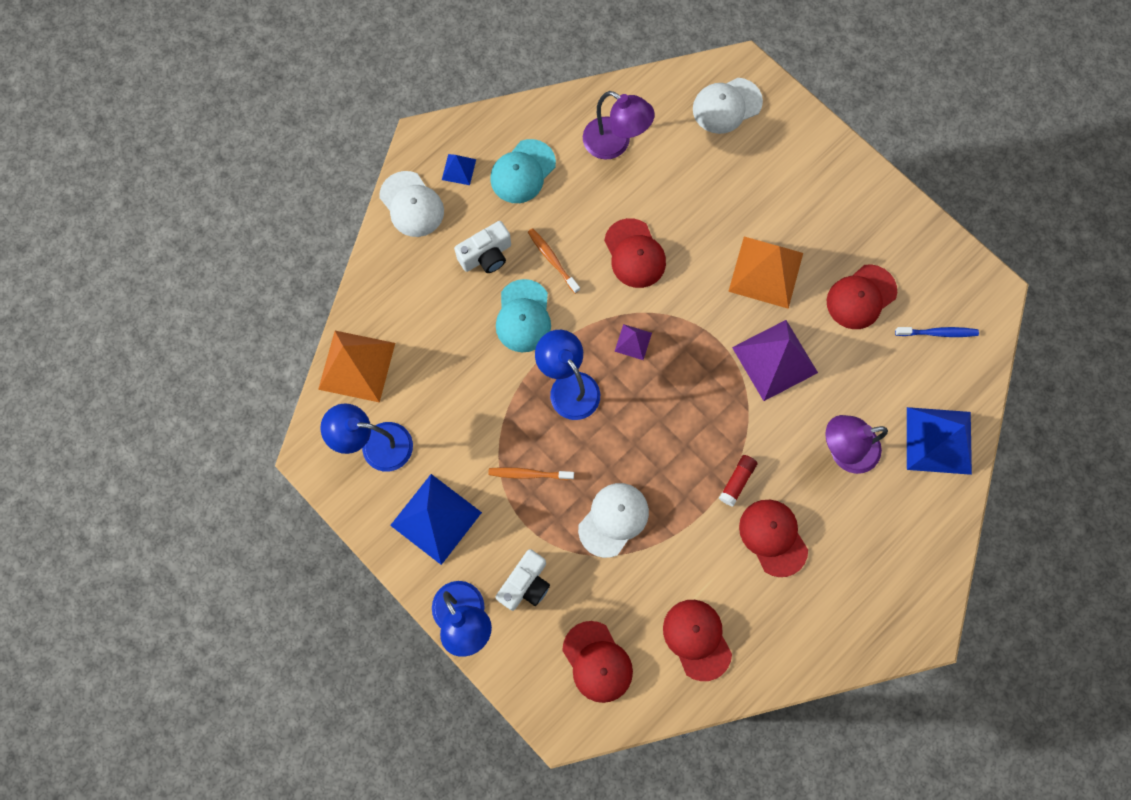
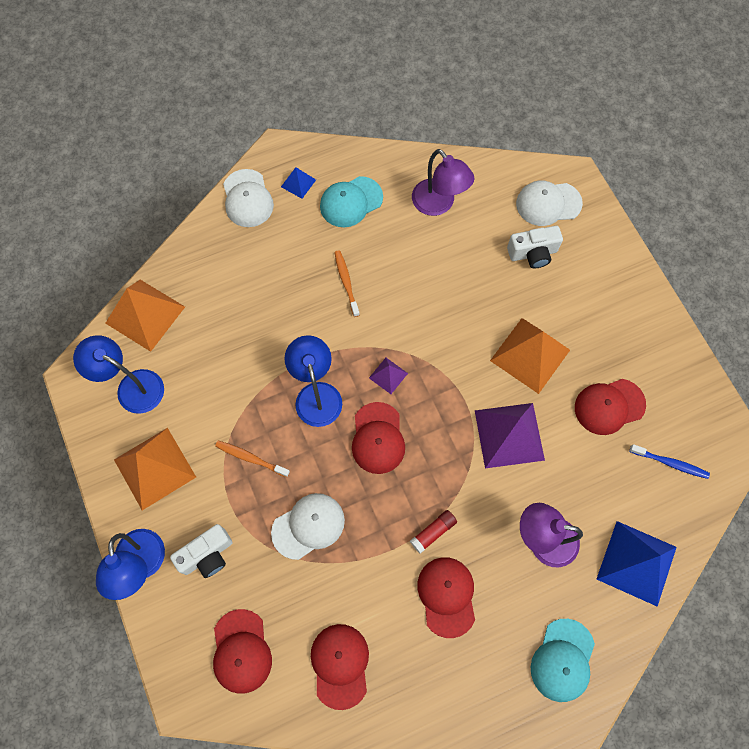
camera: 20 degrees right, 5 degrees down
(436, 518) = (155, 468): blue pyramid -> orange pyramid
(486, 255) = (292, 260): white camera -> white camera (533, 253)
(523, 316) = (302, 321): turquoise cap -> turquoise cap (562, 660)
(634, 253) = (419, 301): red cap -> red cap (378, 438)

